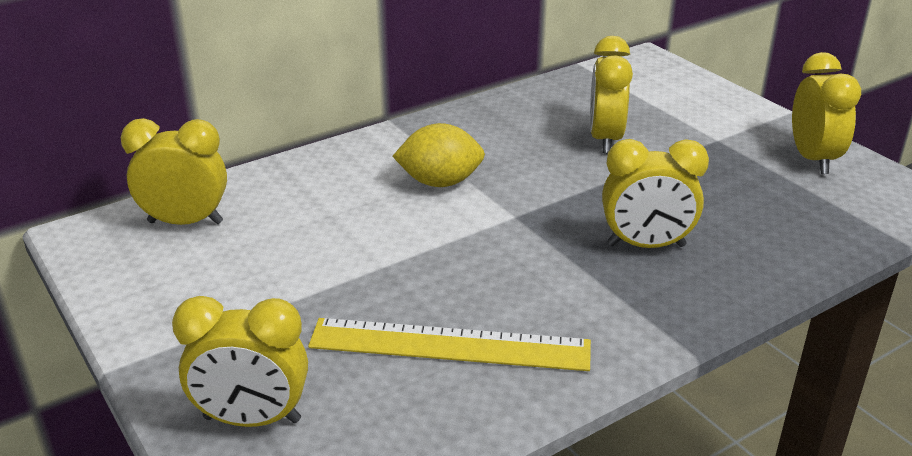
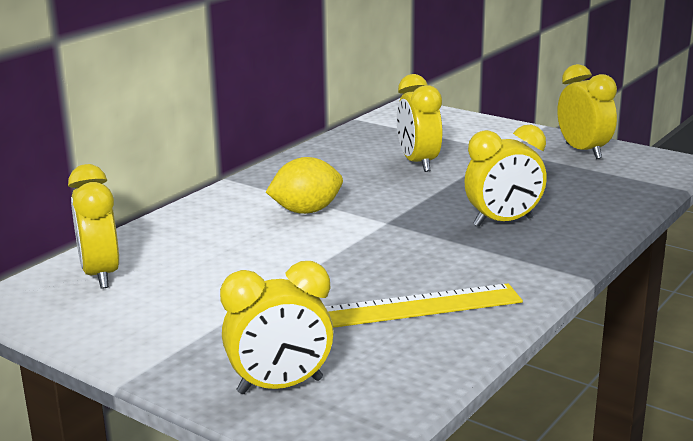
camera: 20 degrees left, 10 degrees down
(185, 222) = (100, 275): yellow clock -> yellow clock turned 90 degrees counterclockwise

